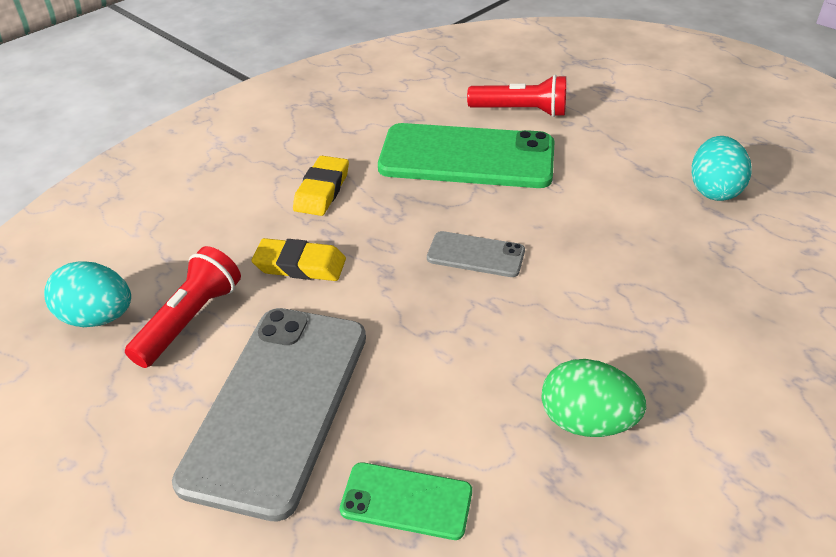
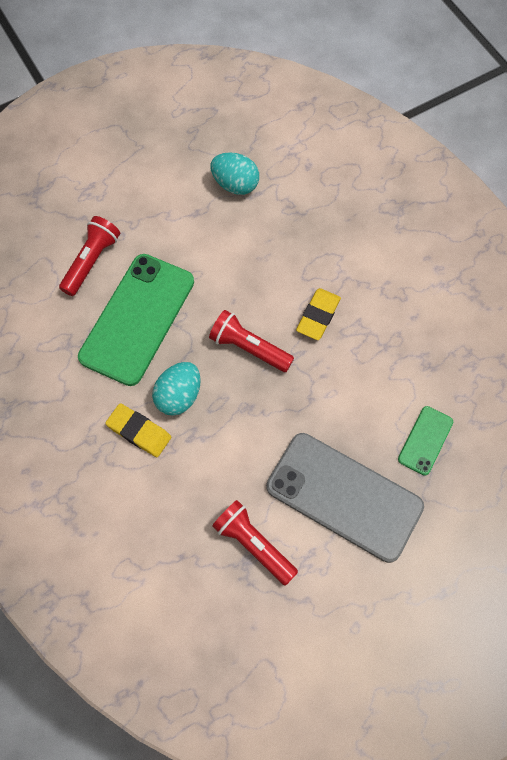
camera: 75 degrees left, 25 degrees up
(98, 317) = (231, 609): turquoise egg -> turquoise egg (179, 396)
(300, 265) = (221, 462): yellow eraser -> yellow eraser (318, 316)
(475, 255) = (249, 348): grey phone -> red flashlight
(586, 421) = (398, 336): green egg -> none

